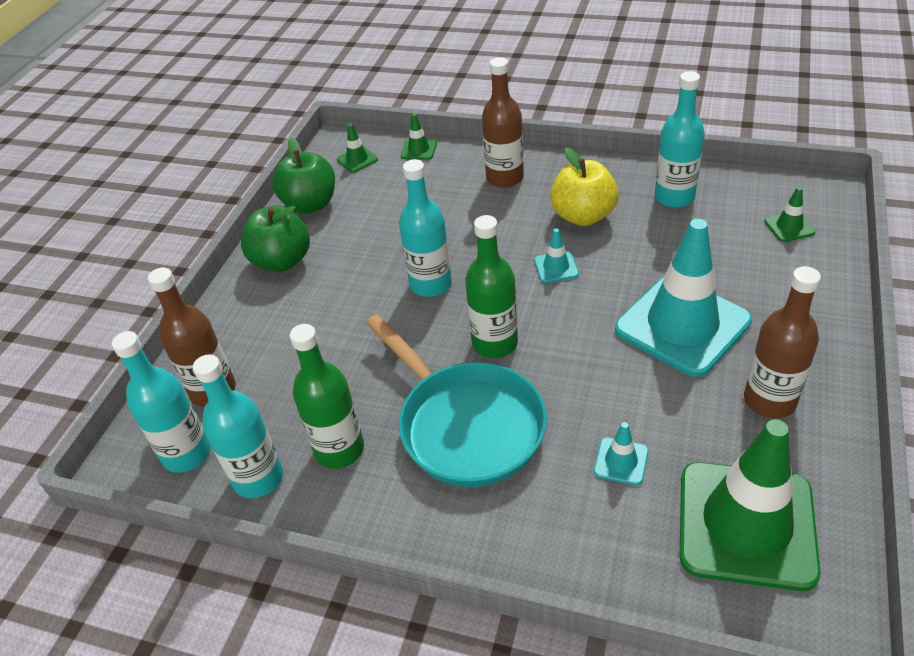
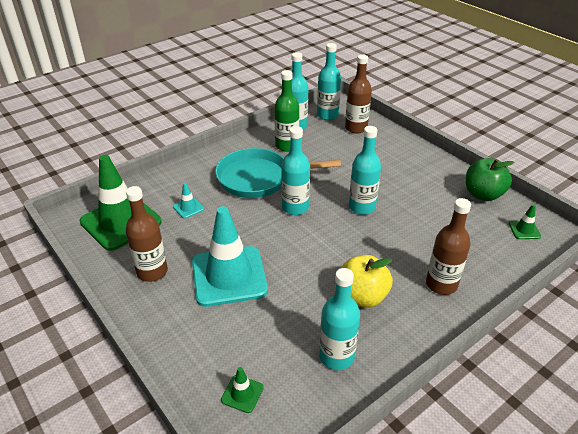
camera: 120 degrees right, 5 degrees down
(282, 261) = (433, 169): green apple -> none
(419, 150) = (515, 262): green traffic cone -> none
(495, 343) = (295, 207): green bottle -> turquoise bottle
(556, 267) = (326, 257): turquoise traffic cone -> none

